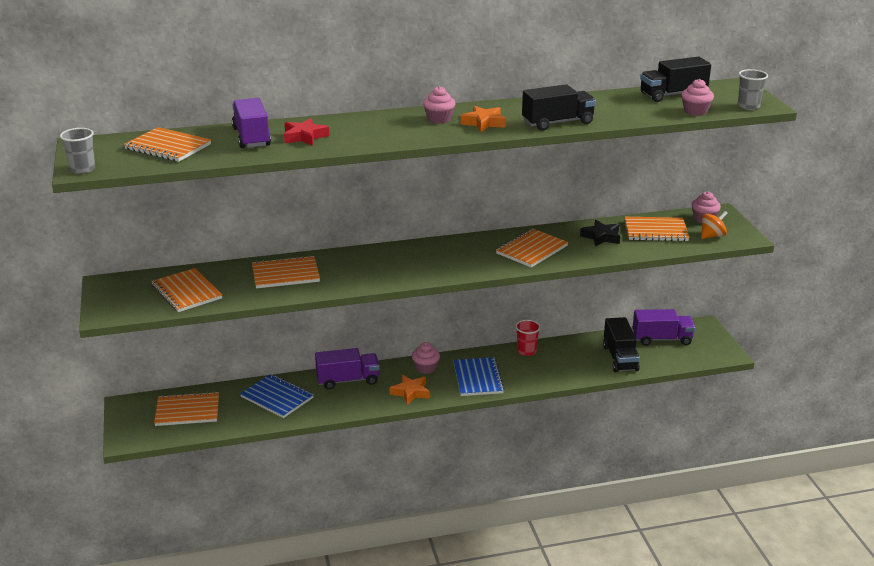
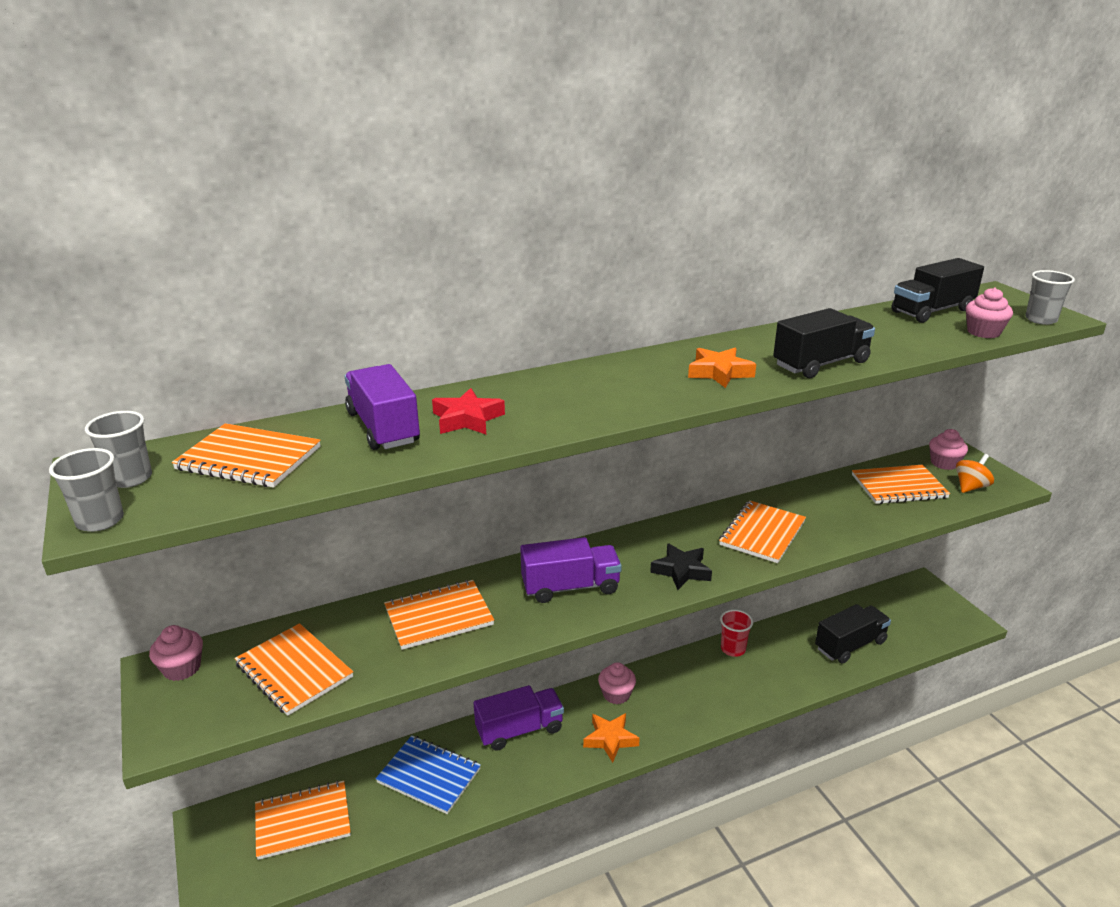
camera: 10 degrees left, 0 degrees up
(100, 151) = (130, 478): none -> grey cup
(439, 119) = (652, 372): pink cupcake -> pink cupcake (182, 668)
(478, 378) = (689, 702): blue notebook -> none
(601, 237) = (838, 503): black star -> black star (681, 570)
(620, 358) = (850, 645): black truck -> black truck turned 105 degrees counterclockwise
(662, 339) = (885, 610): purple truck -> purple truck (570, 587)

